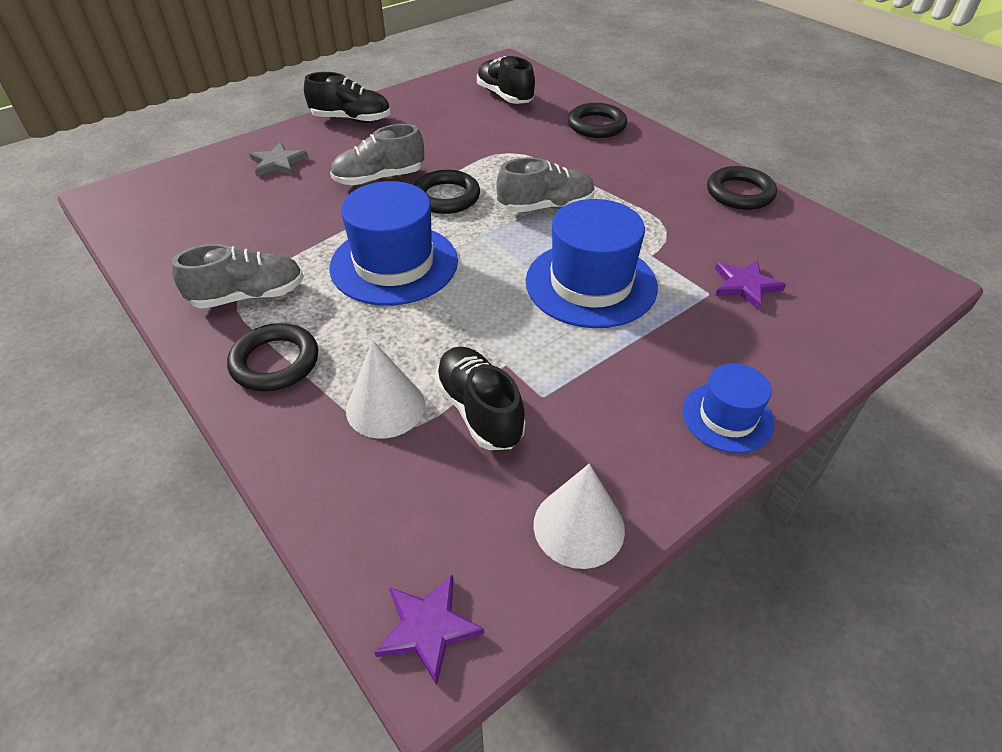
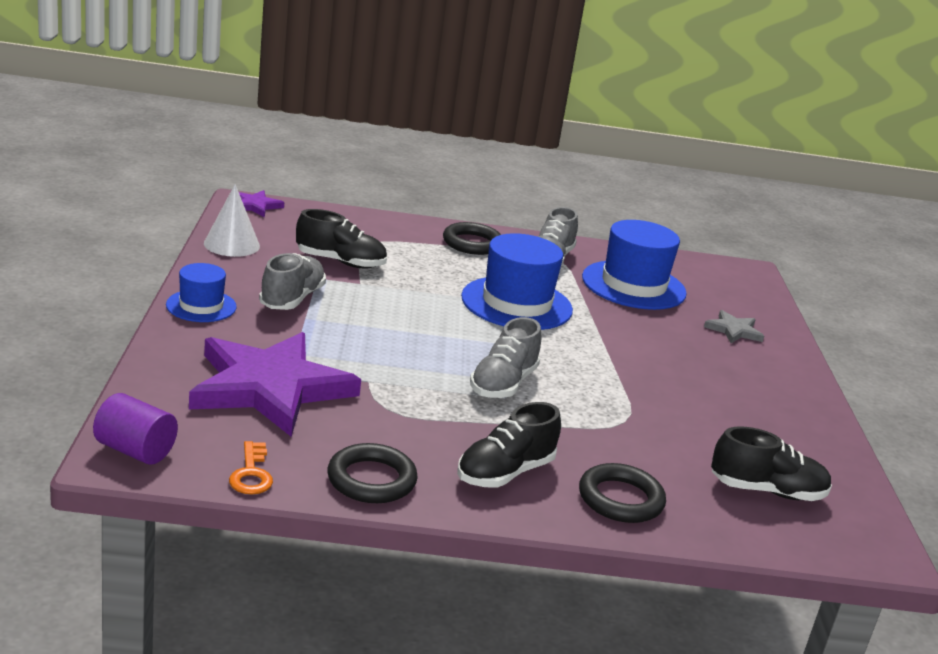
camera: 125 degrees right, 20 degrees down
(351, 119) = (794, 389): black shoe -> black shoe (505, 473)
(379, 178) = (652, 350): grey shoe -> grey shoe (292, 299)
(385, 407) = (387, 248): white cone -> none
(446, 197) = (581, 358): black ring -> none
(591, 284) = (380, 342): blue hat -> blue hat (633, 285)
(745, 286) = (269, 388): purple star -> purple star, size x2.35
(823, 229) = (251, 474): none -> orange key
(904, 281) = (135, 450): none -> purple cylinder

